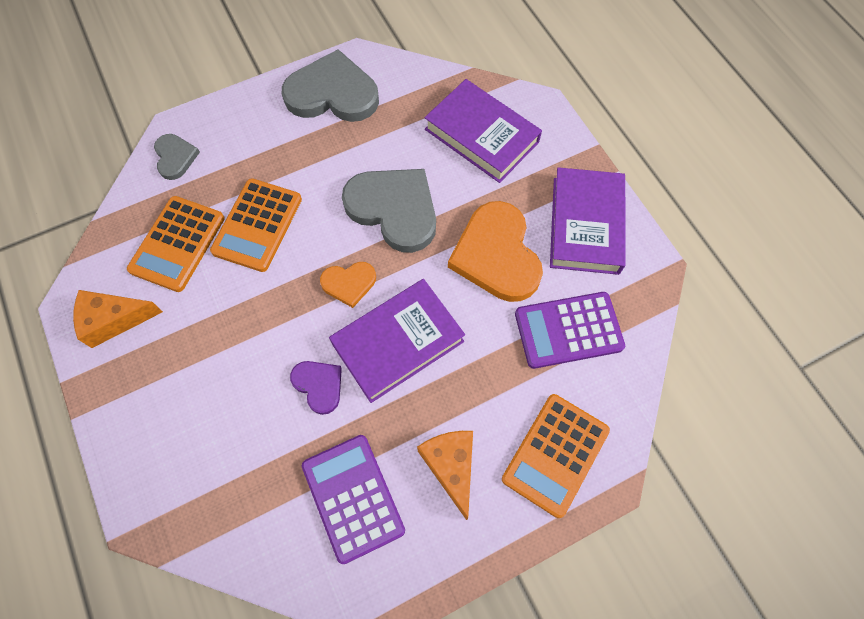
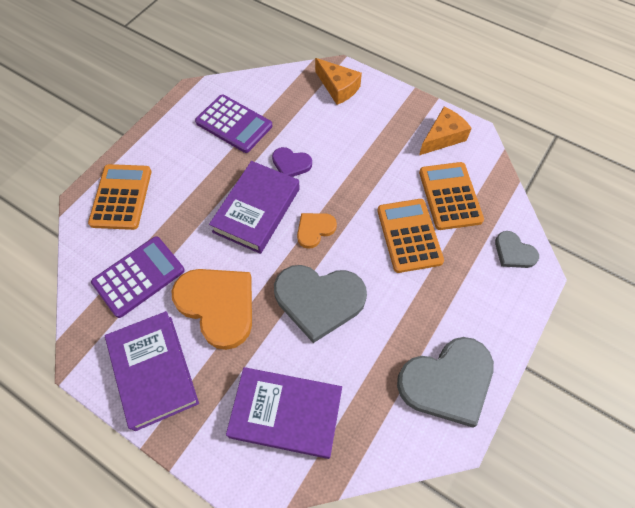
camera: 150 degrees right, 5 degrees down
(451, 466) = (185, 162): orange cheese -> orange cheese (338, 88)

